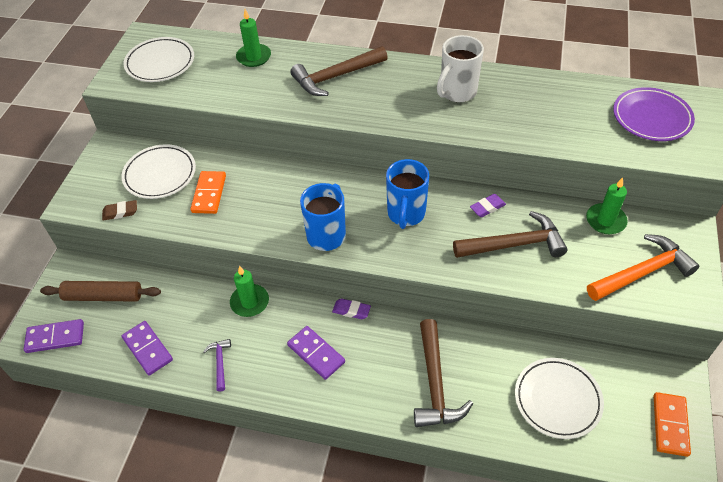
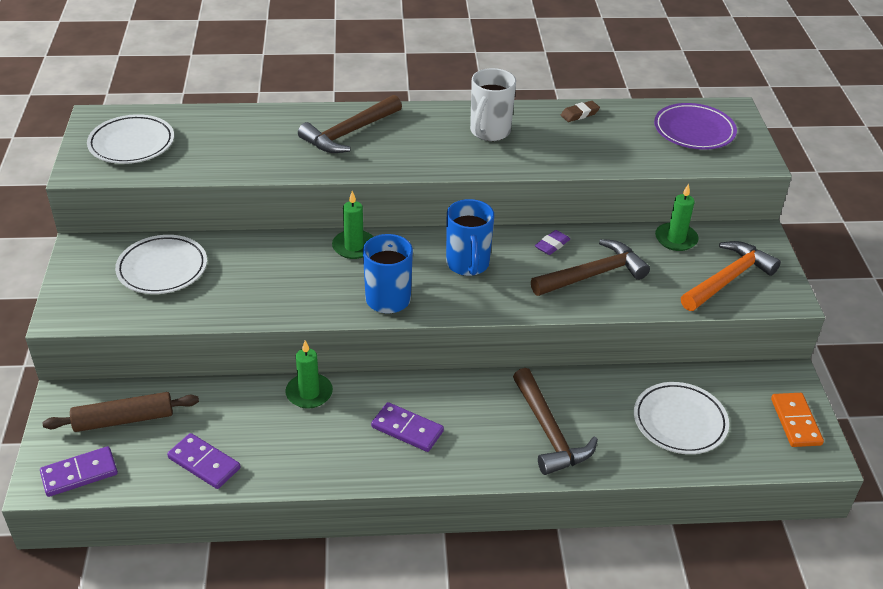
camera: 20 degrees left, 10 degrees down
(120, 212) = (129, 314): brown eraser -> brown eraser (579, 114)
(209, 194) = (232, 279): orange domino -> none
(220, 363) = (298, 460): purple hammer -> none
(254, 57) = (244, 125): green candle -> green candle (354, 246)
(351, 310) = (430, 380): purple eraser -> none

